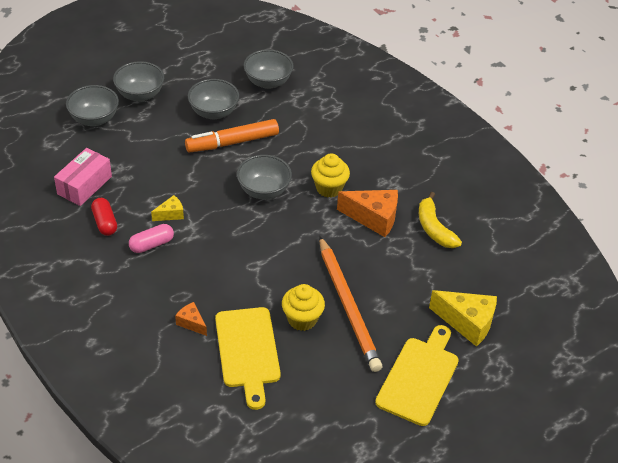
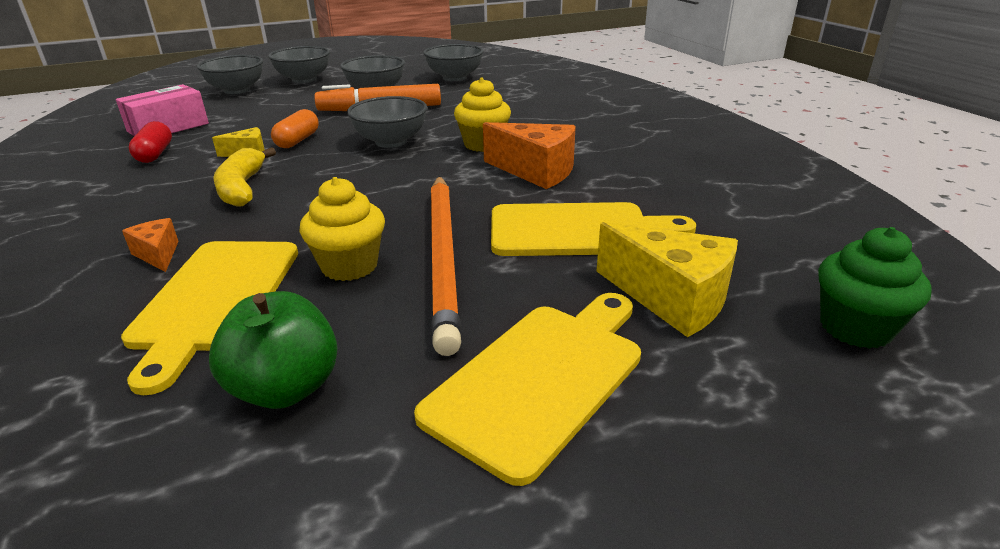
camera: 15 degrees right, 15 degrees down
(152, 244) = (193, 174): pink capsule -> none
(196, 195) = (297, 140): none -> orange capsule
(315, 397) = (286, 388): none -> green apple
(412, 276) = (577, 230): none -> yellow cutting board
(434, 228) = (631, 186): yellow banana -> yellow banana (242, 188)
(547, 331) = (855, 328): none -> green cupcake

